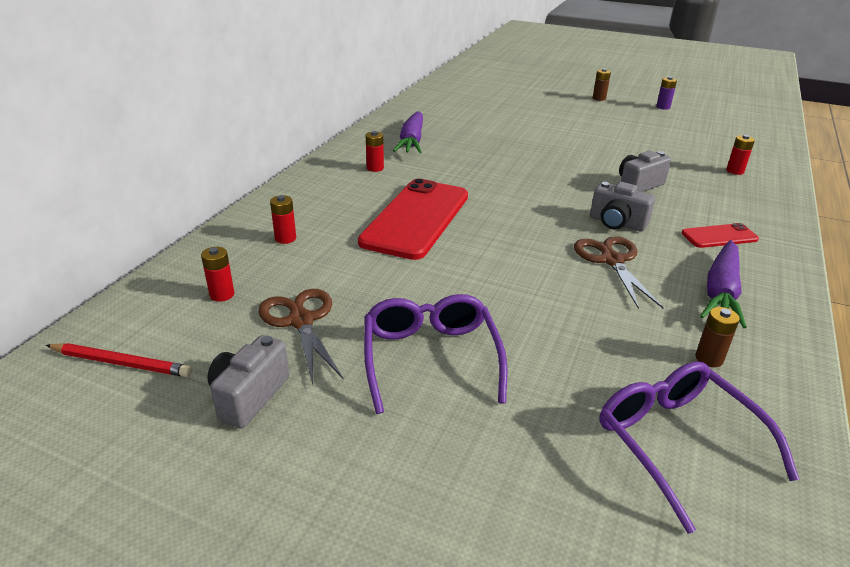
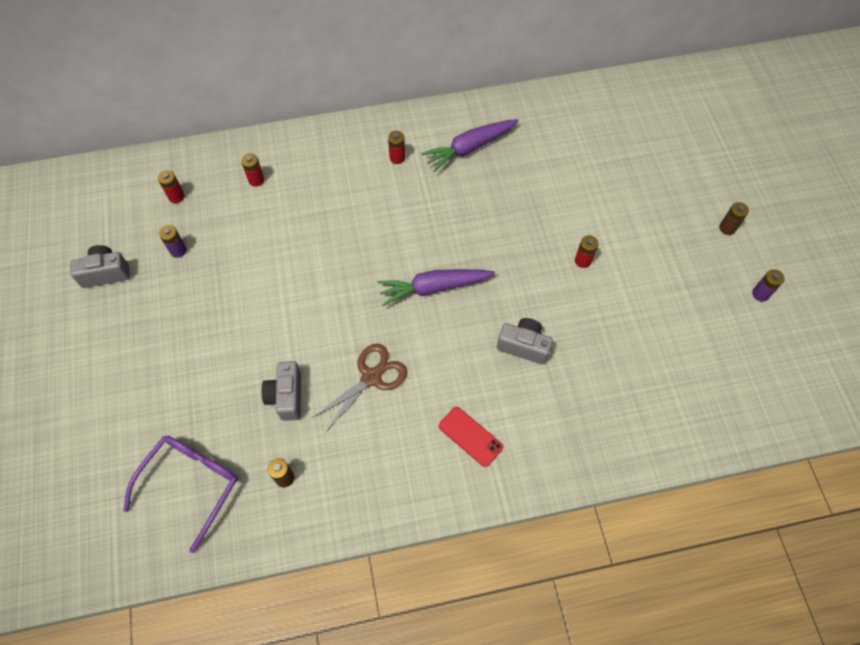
camera: 55 degrees right, 30 degrees up
(121, 363) = (95, 203): red pencil -> none
(301, 321) = (178, 250): brown scissors -> purple battery
(416, 219) = (339, 231): red phone -> none
(430, 357) = (187, 331): purple glasses -> none
(617, 223) = (435, 357): grey camera -> grey camera (286, 396)
(721, 292) = (377, 462): purple carrot -> purple carrot (433, 287)
(735, 171) = (628, 412): red battery -> red battery (583, 260)

